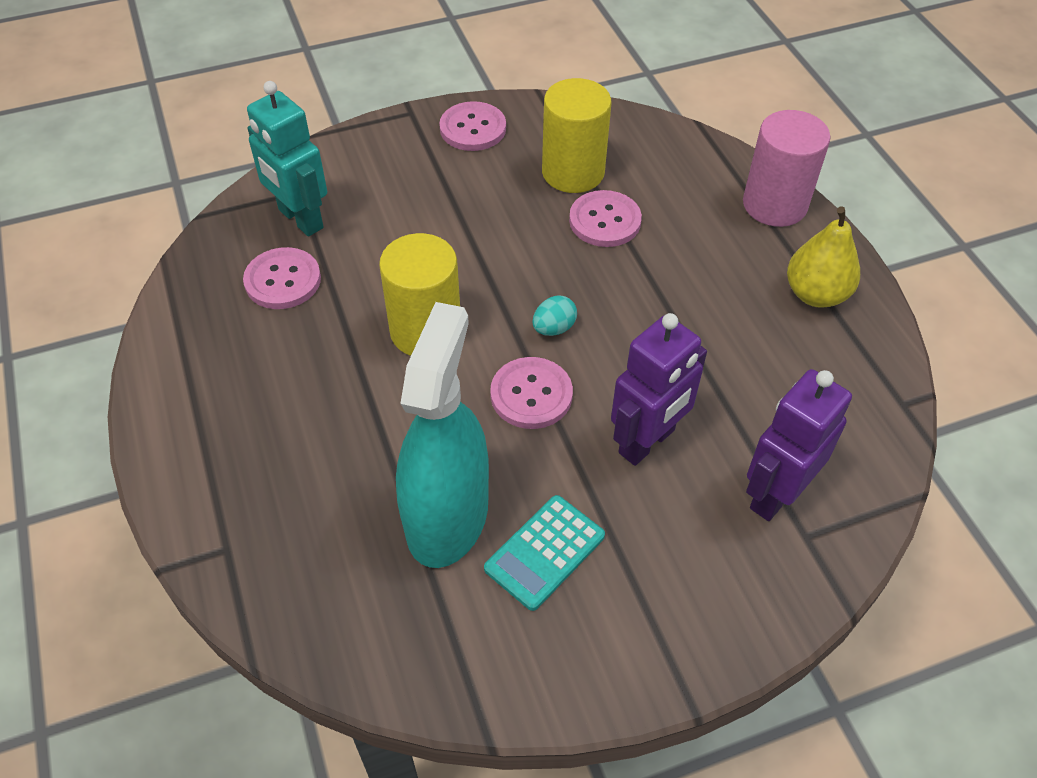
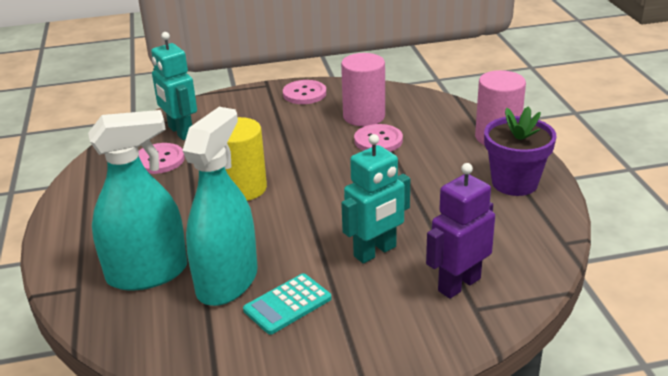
camera: 10 degrees right, 20 degrees down
(324, 511) = (147, 273): none -> turquoise spray bottle
(531, 395) = (303, 223): pink button -> none
(554, 328) = (328, 191): turquoise egg -> none
(573, 172) = (364, 116): yellow cylinder -> pink cylinder
(647, 442) = (375, 252): purple robot -> turquoise robot
(815, 294) = (514, 183): yellow pear -> purple flower pot

